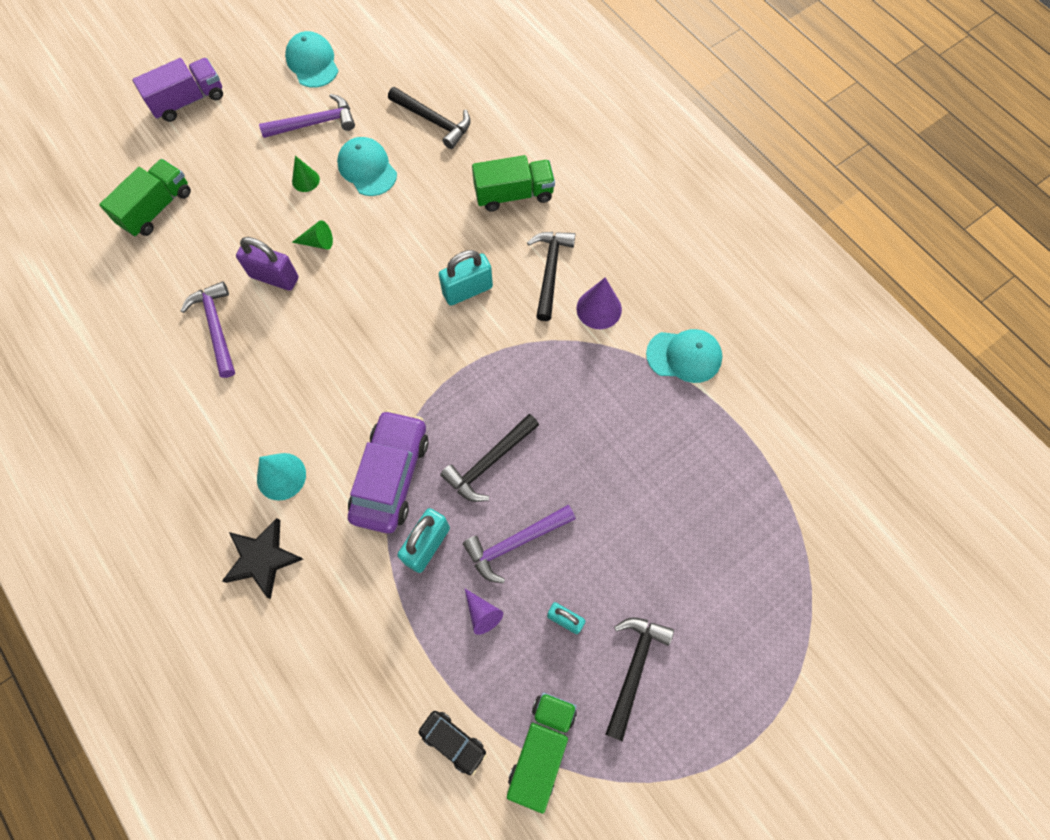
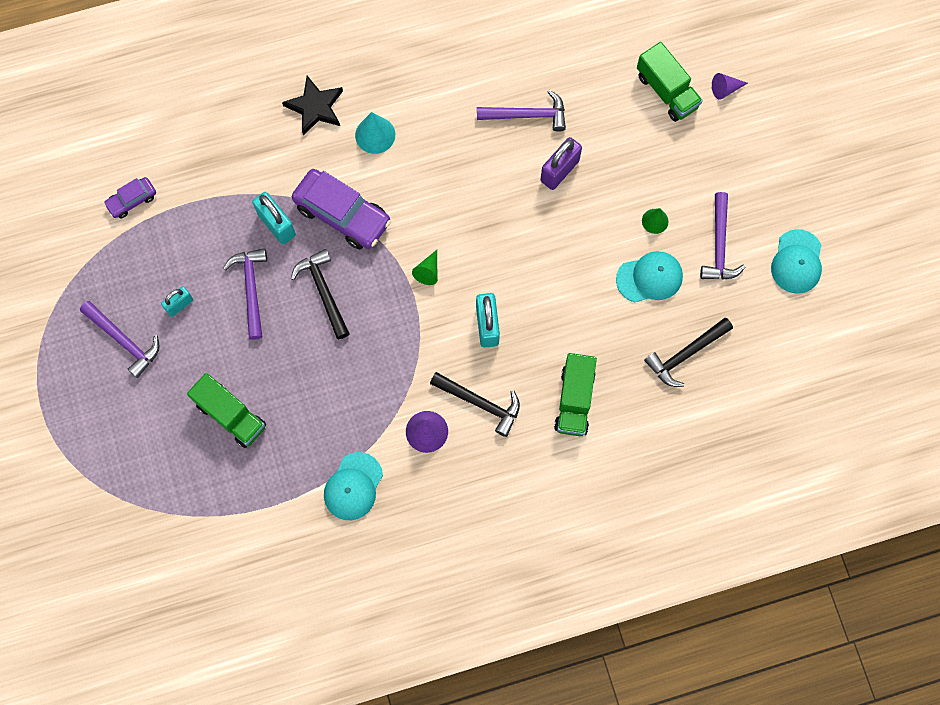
camera: 110 degrees right, 5 degrees up
(188, 101) = (784, 140): purple truck -> none
(312, 62) = (797, 262): turquoise cap -> turquoise cap turned 105 degrees clockwise
(318, 242) = (583, 214): green cone -> green cone (428, 271)
(453, 741) = (132, 200): black car -> purple car
(482, 614) = (209, 248): purple cone -> purple cone (725, 89)
(542, 748) = (101, 257): green truck -> green truck (231, 415)
(634, 668) = (124, 341): black hammer -> purple hammer

